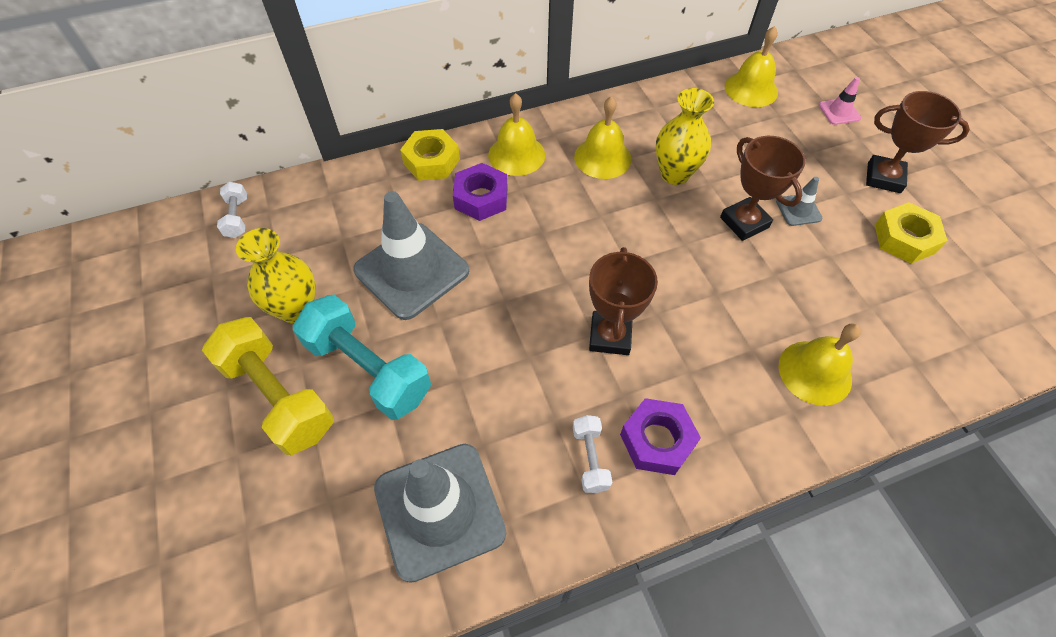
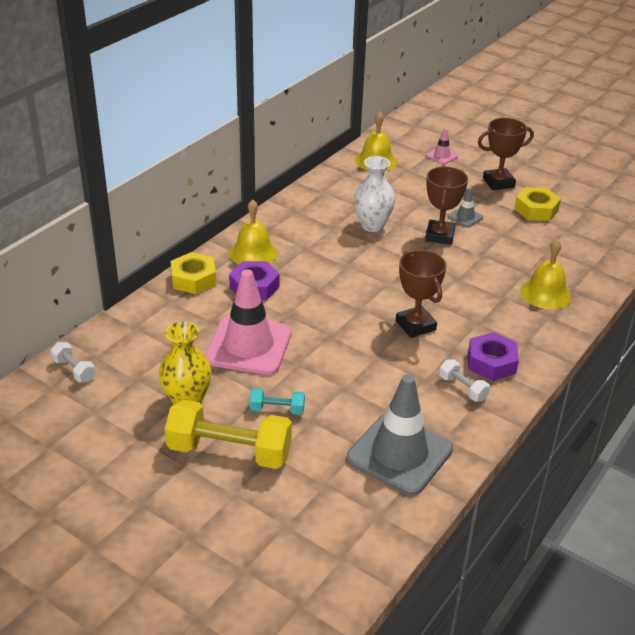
camera: 35 degrees left, 20 degrees down
(368, 369) = (277, 409): turquoise dumbbell -> turquoise dumbbell, size x0.47
(412, 270) = (248, 346): grey traffic cone -> pink traffic cone
(602, 157) = (316, 233): yellow bell -> none
(674, 174) = (372, 225): yellow vase -> white vase
(744, 222) = (439, 235): brown trophy -> brown trophy turned 75 degrees clockwise

